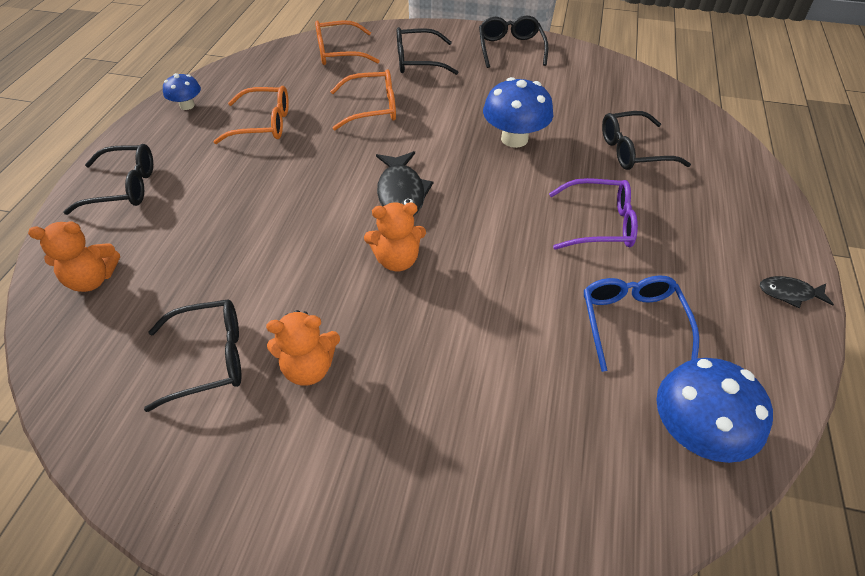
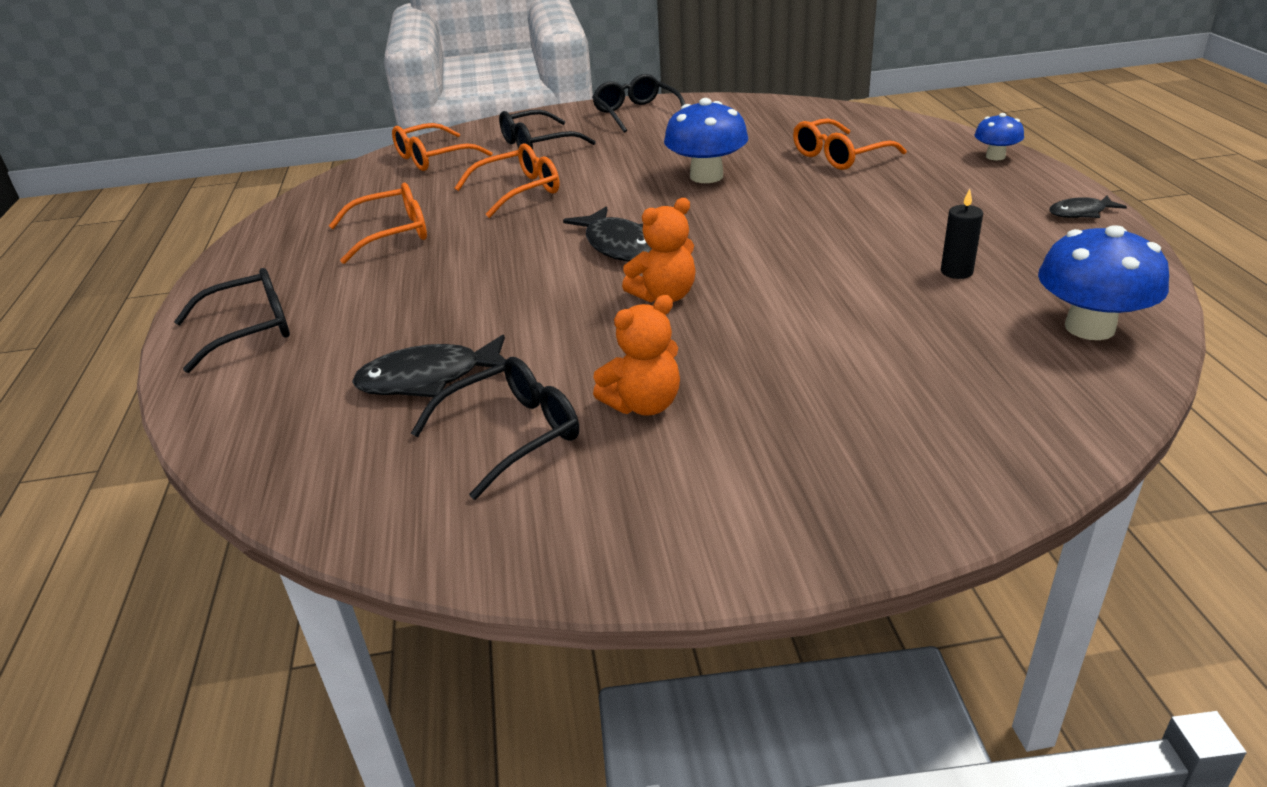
camera: 20 degrees left, 15 degrees down
(92, 279) = (283, 416): orange teddy bear -> none
(187, 105) = (271, 242): blue mushroom -> blue mushroom (995, 156)
(195, 281) = (429, 379): none -> black fish
(600, 224) = (857, 214): purple glasses -> none
(632, 322) = (956, 272): blue glasses -> black candle
(633, 151) = (839, 156): black glasses -> orange glasses

